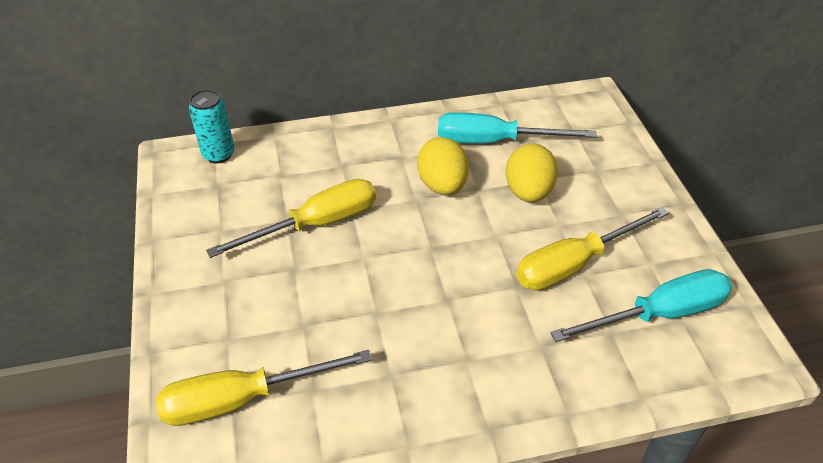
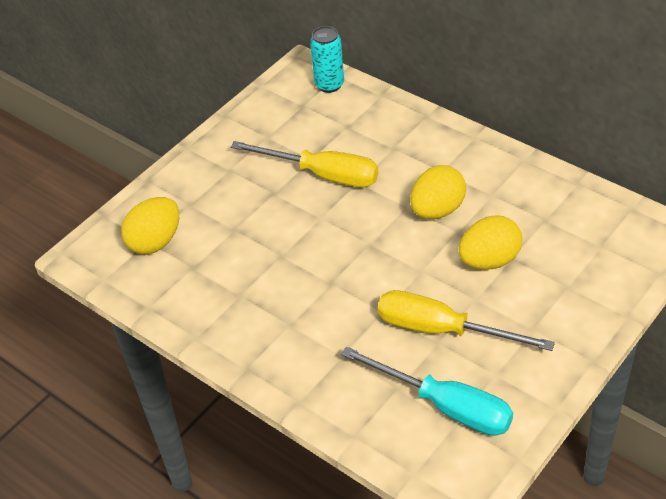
camera: 55 degrees right, 0 degrees up
(243, 399) = (155, 242): yellow screwdriver -> yellow egg
(494, 141) = (524, 207): turquoise screwdriver -> none

